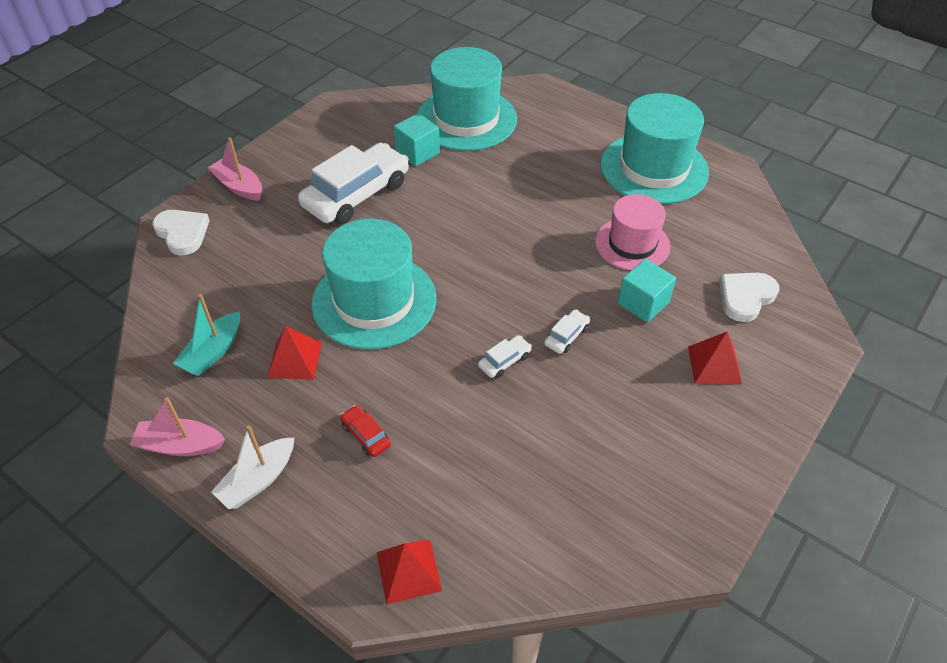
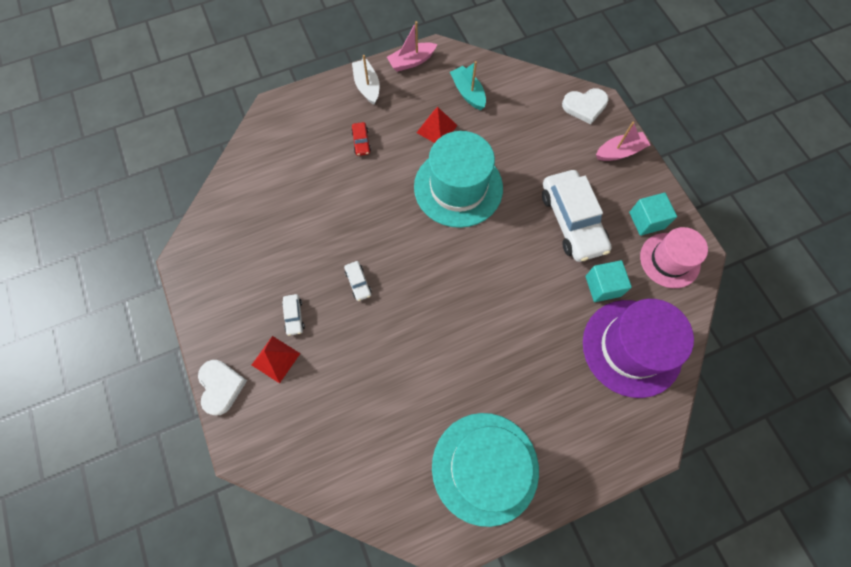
camera: 120 degrees right, 20 degrees up
(180, 445) = (411, 61): pink boat -> pink boat turned 150 degrees counterclockwise
(366, 435) = (361, 142): red car -> red car turned 90 degrees clockwise
(408, 571) = (273, 127): red pyramid -> none
(466, 119) = (632, 347): turquoise hat -> purple hat
(504, 361) = (363, 235): white car -> white car (294, 316)
(632, 244) = (410, 384): pink hat -> pink hat (669, 260)
(643, 303) = (353, 350): turquoise cube -> turquoise cube (646, 220)
(745, 297) = (311, 428): white heart -> white heart (221, 386)

